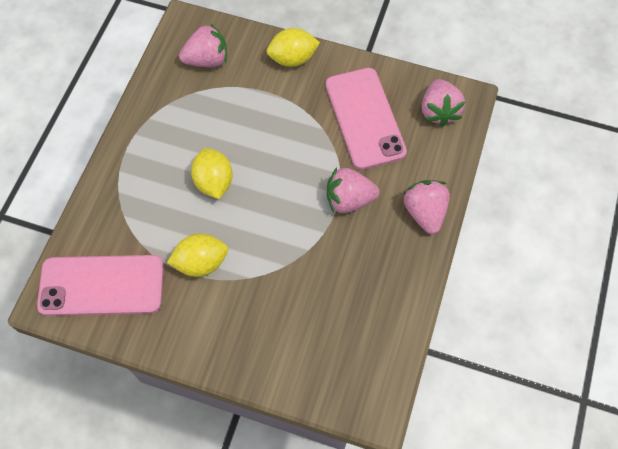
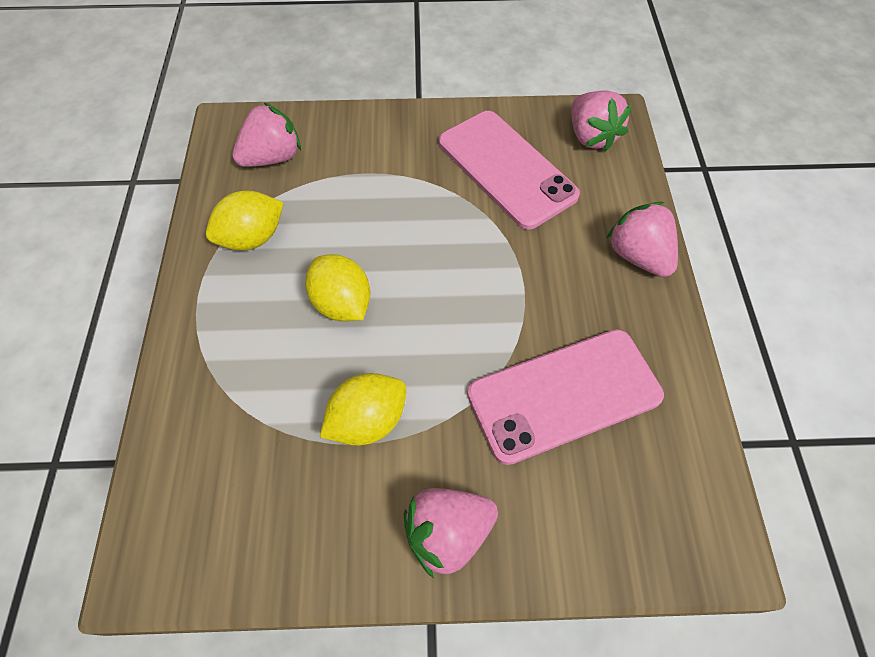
camera: 20 degrees left, 5 degrees down
(101, 285) = (224, 509): pink phone -> pink phone (564, 395)
(293, 59) = (384, 128): yellow lemon -> yellow lemon (252, 238)
(349, 200) = (535, 270): pink strawberry -> pink strawberry (448, 533)

